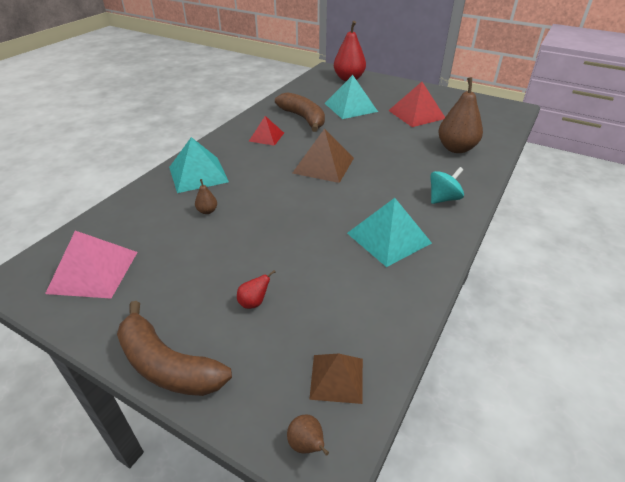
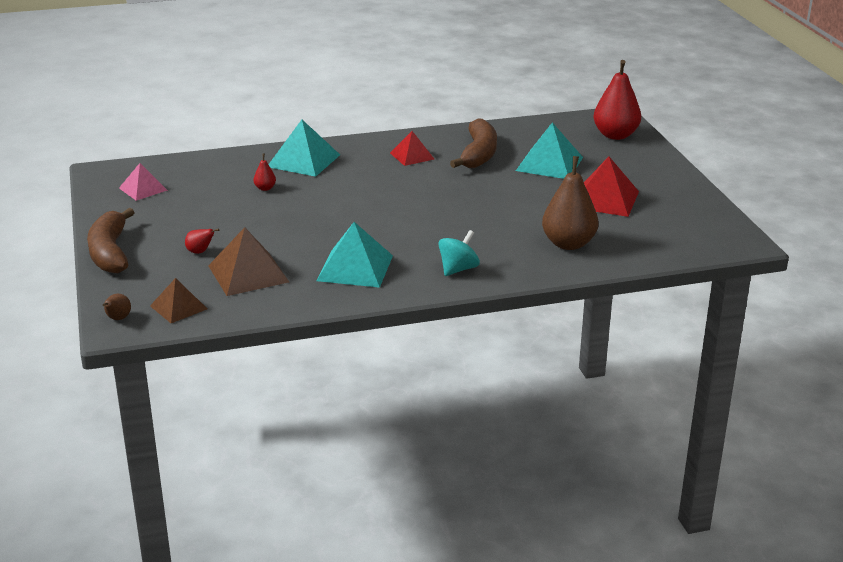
camera: 45 degrees right, 10 degrees down
(93, 272) = (143, 189): pink pyramid -> pink pyramid, size x0.62
(207, 211) = (265, 188): brown pear -> red pear
(323, 165) = (412, 199): brown pyramid -> brown pyramid (248, 273)
(443, 198) = (458, 269): turquoise spinning top -> turquoise spinning top turned 60 degrees counterclockwise

